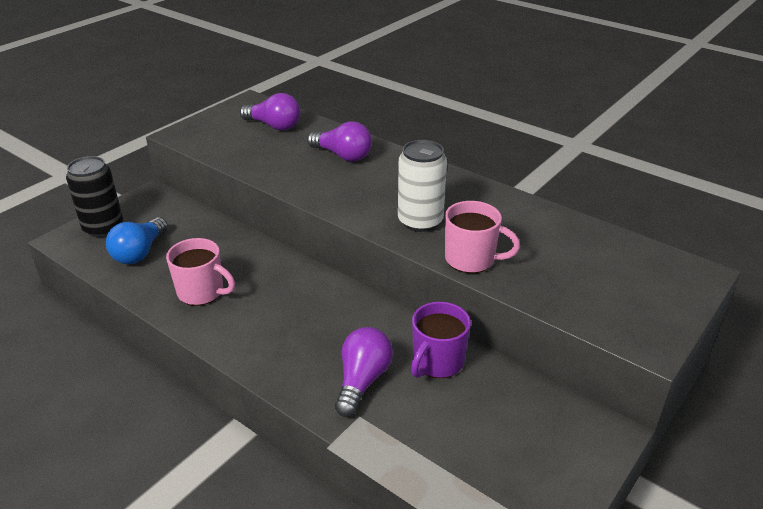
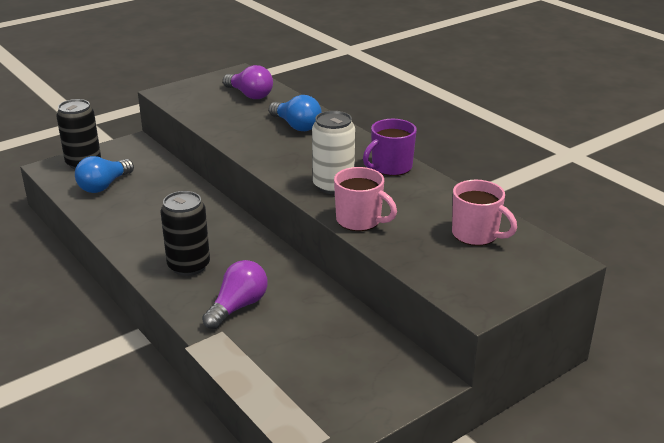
camera: 15 degrees right, 5 degrees down
(202, 292) = (140, 222): pink mug -> pink mug (476, 235)
(283, 338) = (189, 266): none -> black can
(343, 155) = (296, 126): purple light bulb -> blue light bulb
(437, 362) = (308, 304): purple mug -> purple mug (390, 167)

